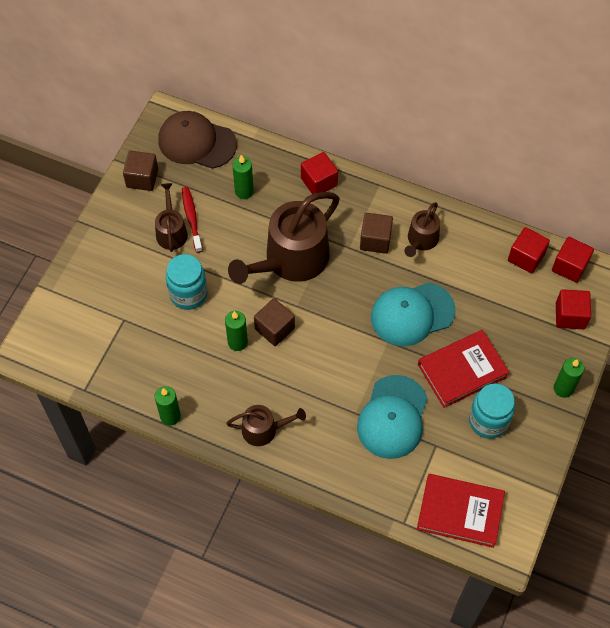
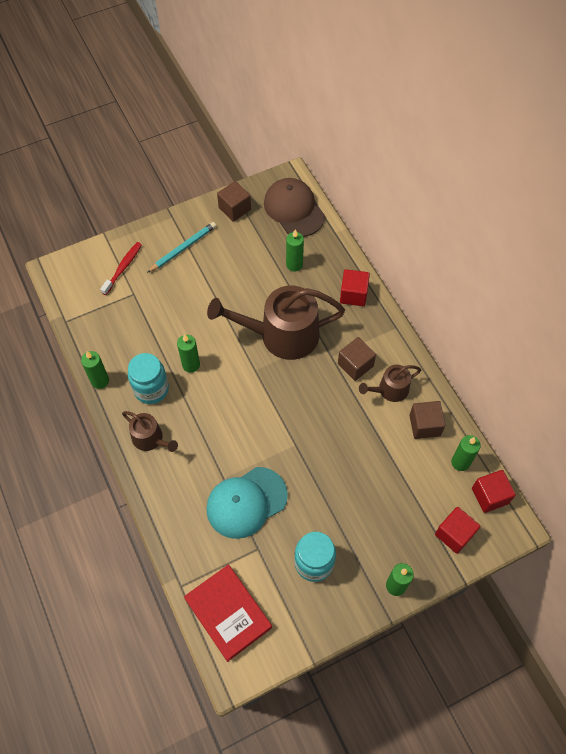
camera: 40 degrees right, 0 degrees up
(129, 247) = (183, 248): none -> turquoise pencil
(171, 231) = (219, 257): brown watering can -> none
(188, 294) = (190, 307): turquoise jar -> turquoise jar (151, 389)
(191, 218) = (241, 258): red toothbrush -> red toothbrush (123, 268)
(274, 328) = (224, 374): brown cube -> brown cube (424, 425)
(412, 314) = (332, 438): turquoise cap -> none
(462, 371) = (330, 509): red book -> none
(526, 257) = (460, 462): red cube -> green candle

